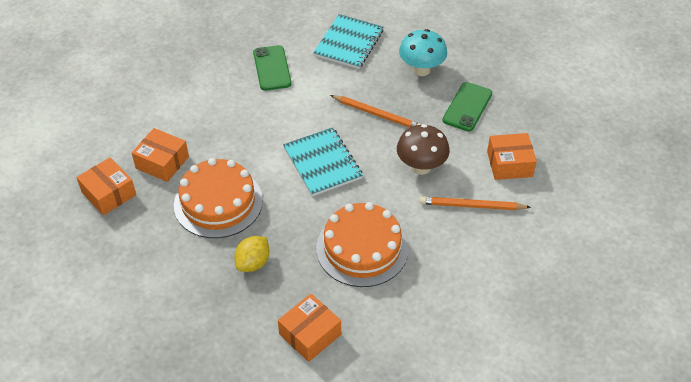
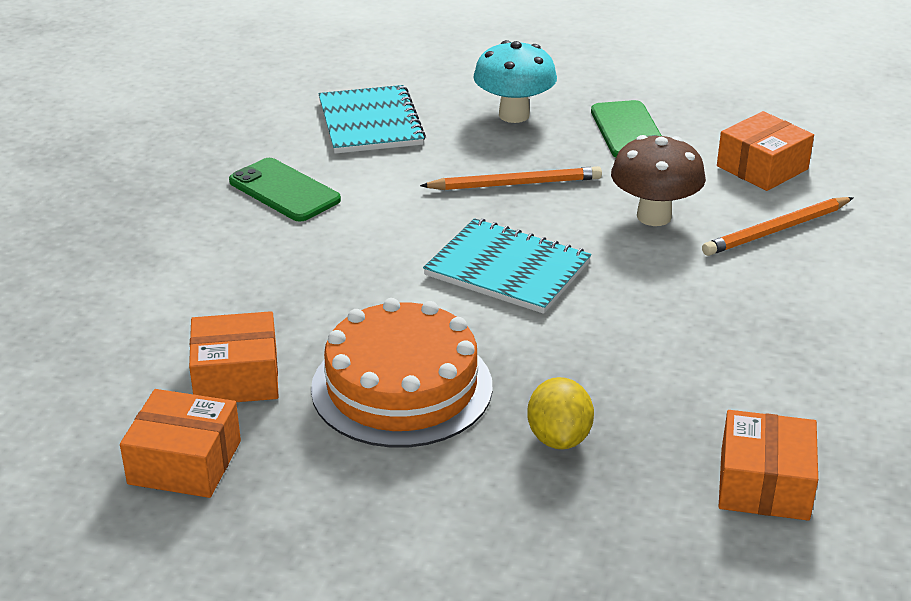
camera: 35 degrees left, 15 degrees down
(362, 248) = (697, 342): orange cake -> none

